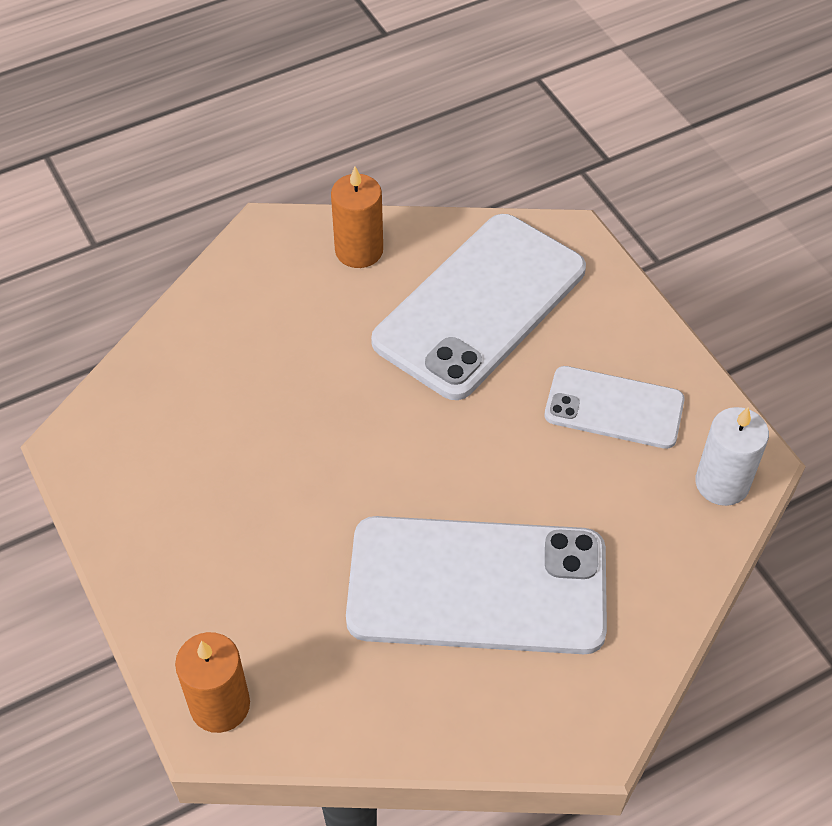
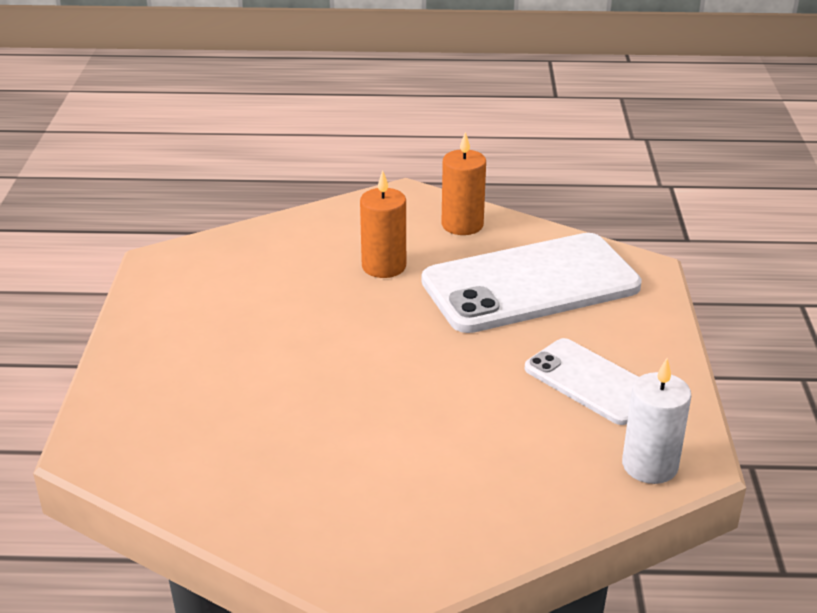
camera: 30 degrees right, 20 degrees down
(220, 705) = (109, 440): orange candle -> orange candle (384, 266)
(477, 585) = (372, 448): white phone -> none

